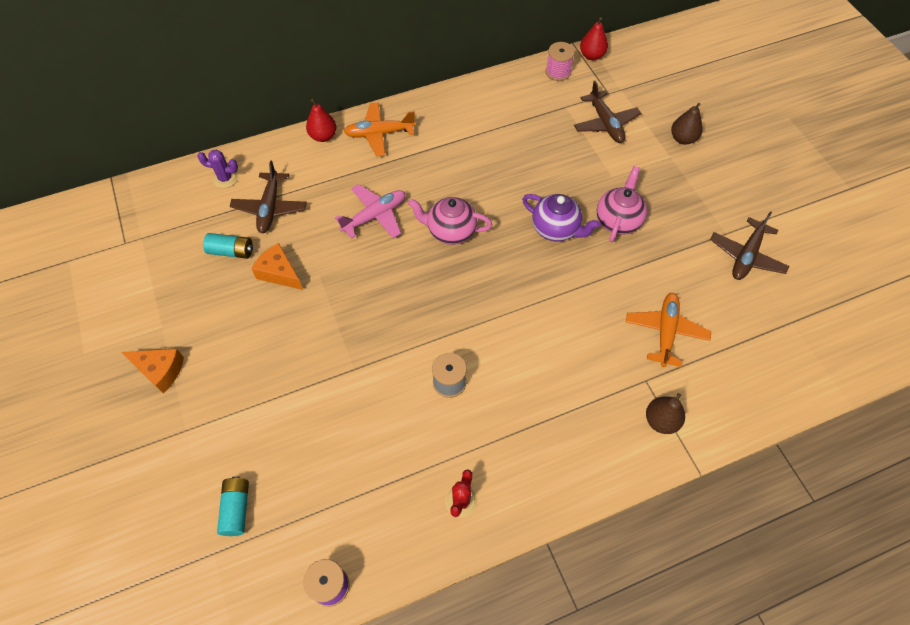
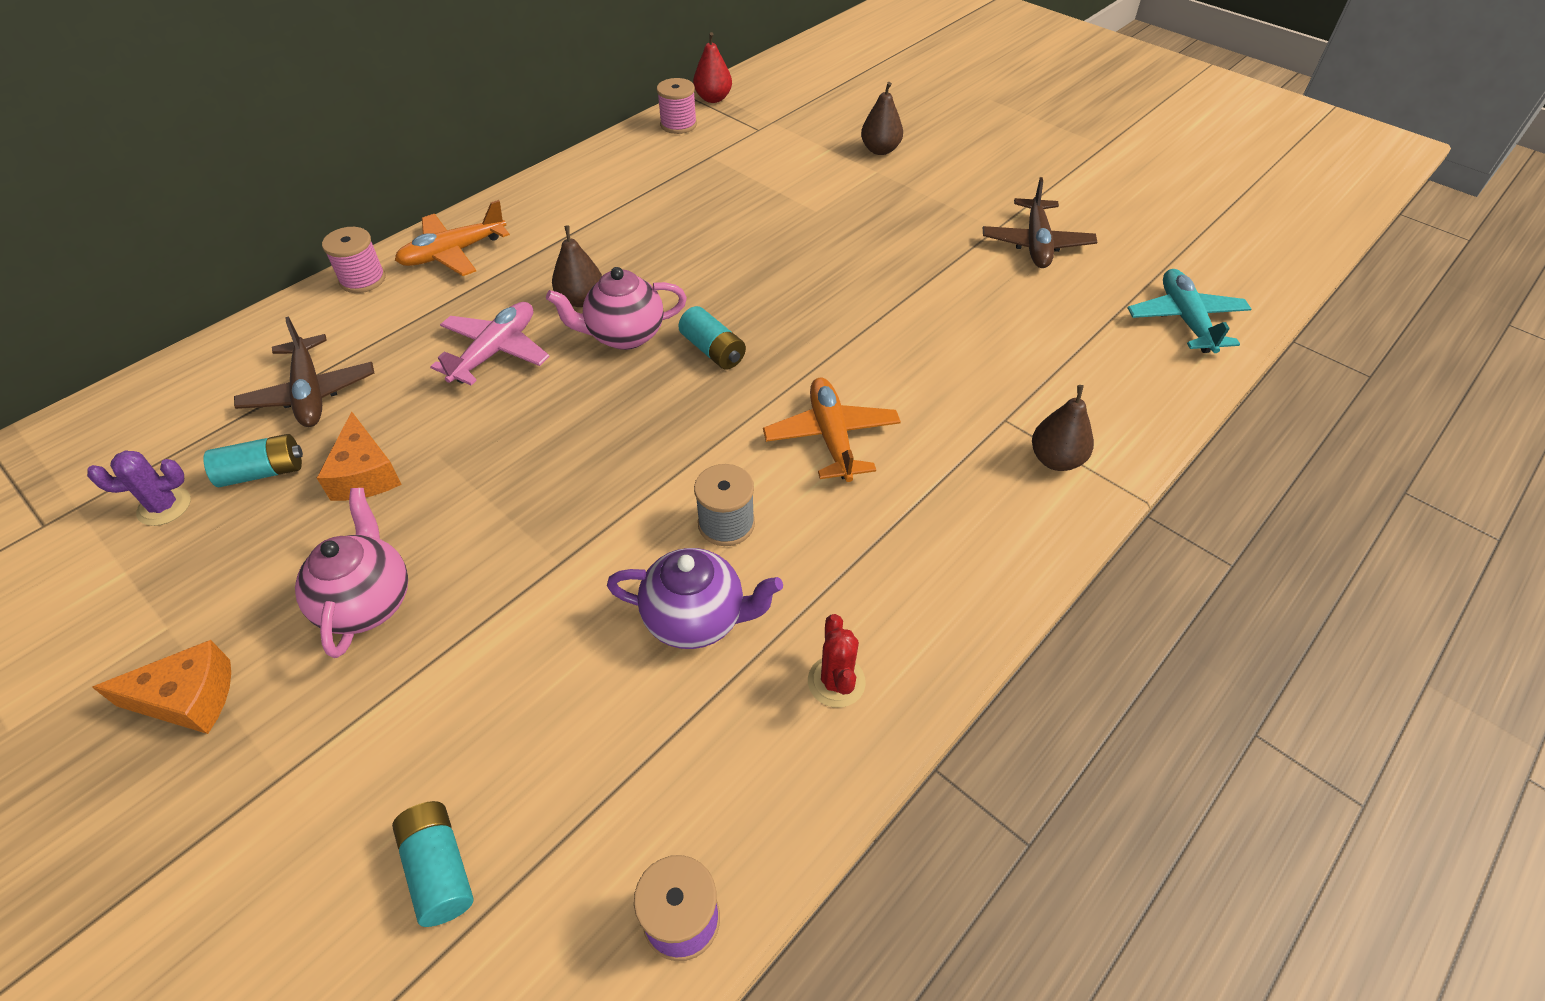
camera: 25 degrees left, 10 degrees down
(225, 178) = (211, 378): purple cactus -> purple cactus (164, 506)
(279, 273) = (365, 474): orange cheese -> orange cheese turned 120 degrees counterclockwise
(323, 136) = (363, 279): red pear -> pink spool
(437, 196) = (581, 300): none -> brown pear
(496, 262) = (713, 350): none -> turquoise battery
(556, 229) = (775, 288): purple teapot -> purple teapot (696, 619)
(605, 123) = (773, 160): brown plane -> none
(618, 221) = (853, 255): pink teapot -> pink teapot (367, 602)
(665, 332) = (993, 355): orange plane -> orange plane (831, 437)
(812, 355) = (1185, 320): none -> turquoise plane

